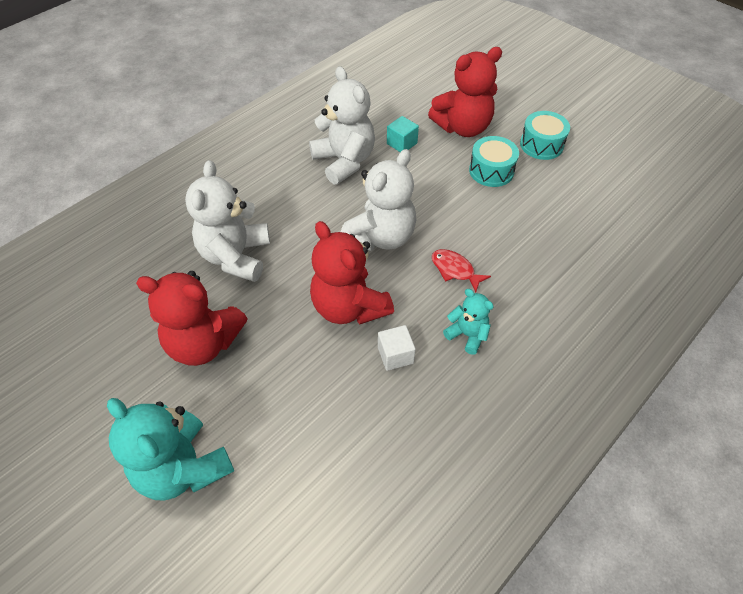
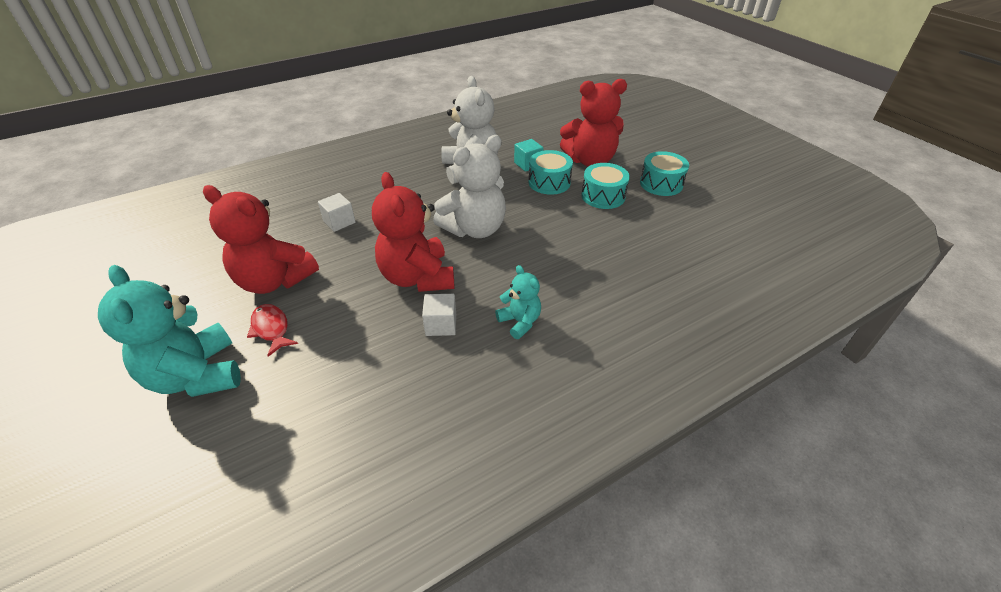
camera: 15 degrees right, 10 degrees down
(236, 256) = (339, 222): white teddy bear -> white cube
(432, 163) = (549, 182): none -> turquoise drum
(455, 270) = (532, 266): red fish -> red fish (271, 329)

